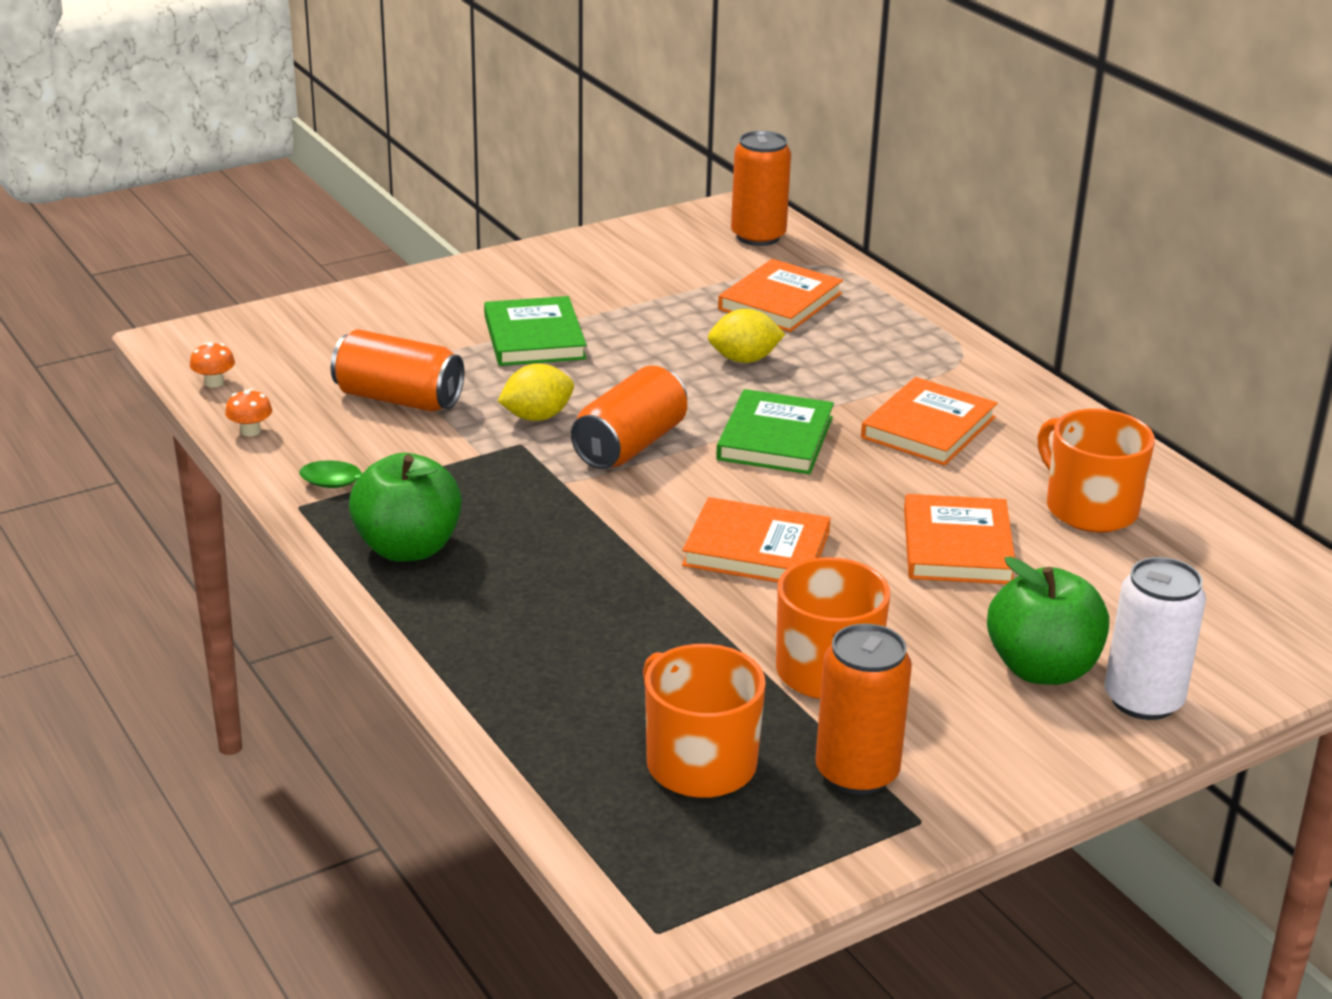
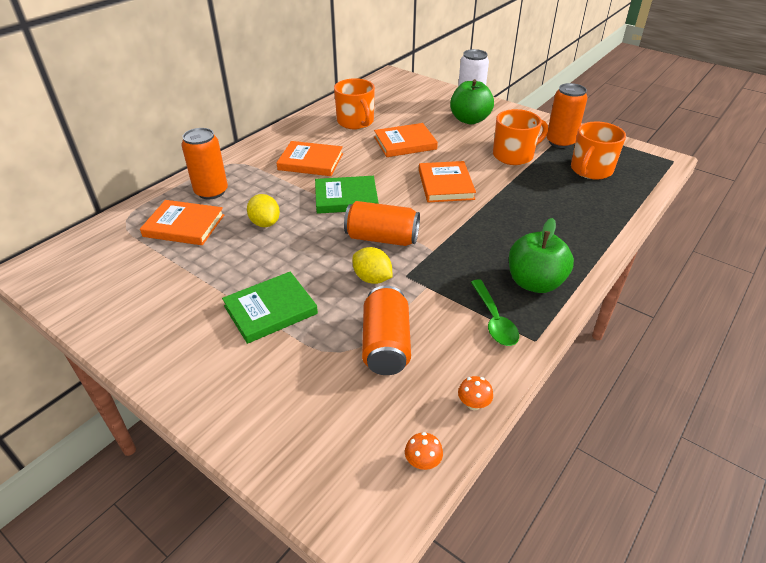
camera: 110 degrees left, 10 degrees up
(758, 236) = (83, 253): orange can -> orange can (211, 192)
(1089, 508) = (356, 122): orange mug -> orange mug turned 60 degrees counterclockwise

